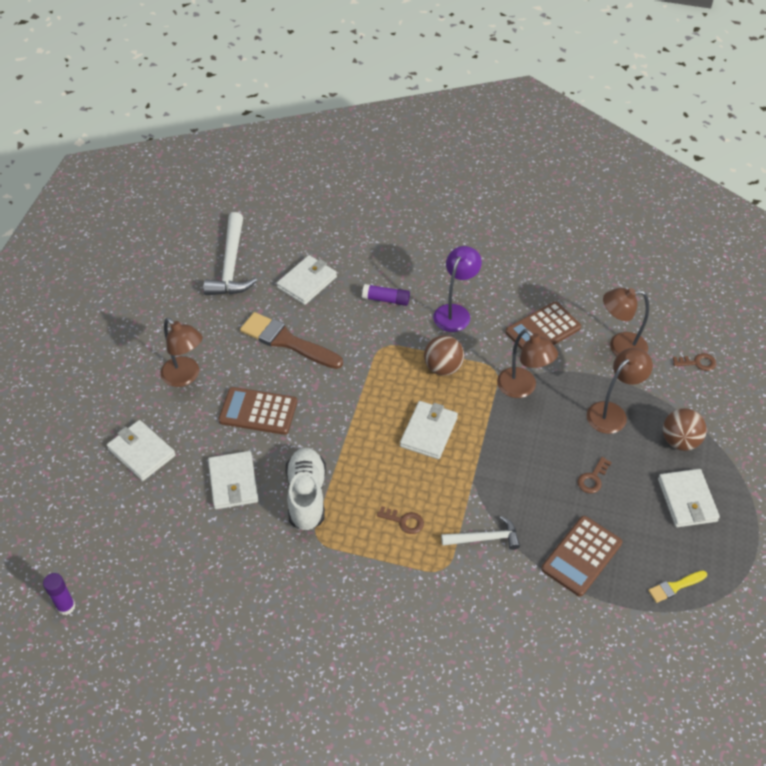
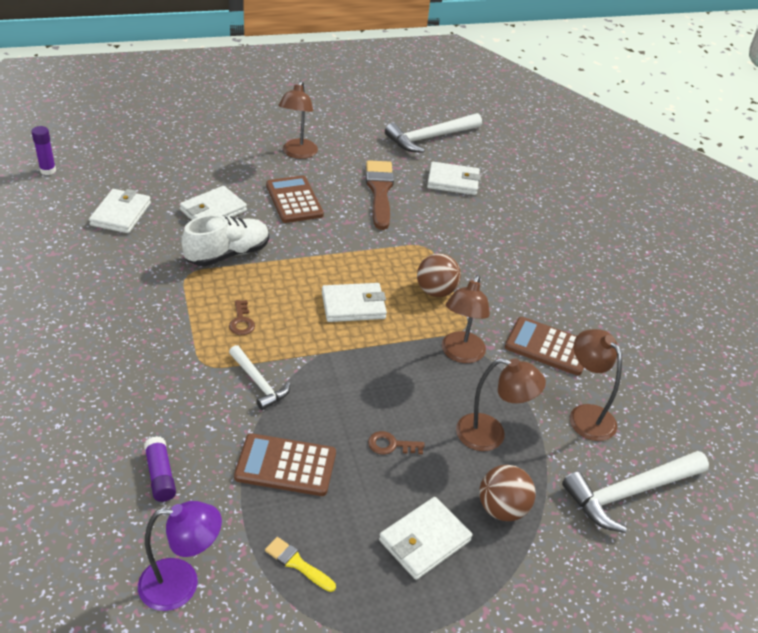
camera: 55 degrees right, 10 degrees down
(141, 452) = (209, 157): white wallet -> white wallet (121, 214)
(386, 300) = (480, 231): purple glue stick -> purple glue stick (160, 475)
(455, 312) = (509, 279): purple lamp -> purple lamp (181, 584)
(697, 363) = (630, 493): brown key -> white hammer

